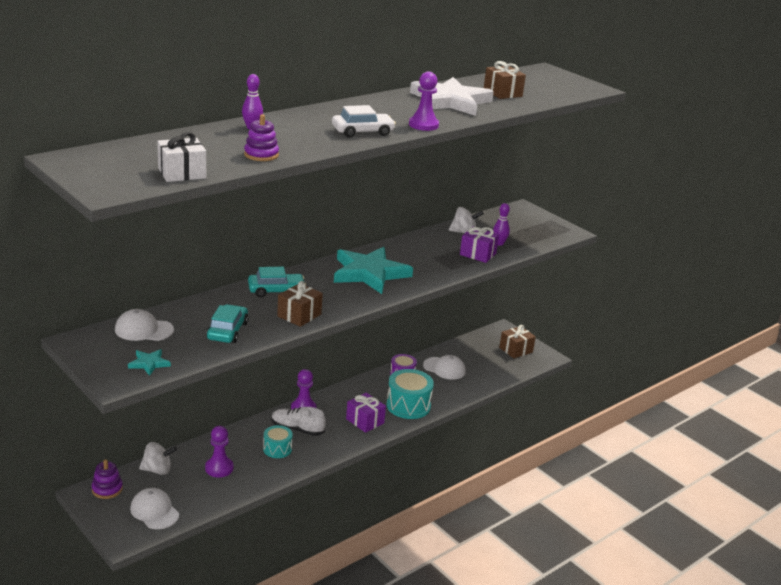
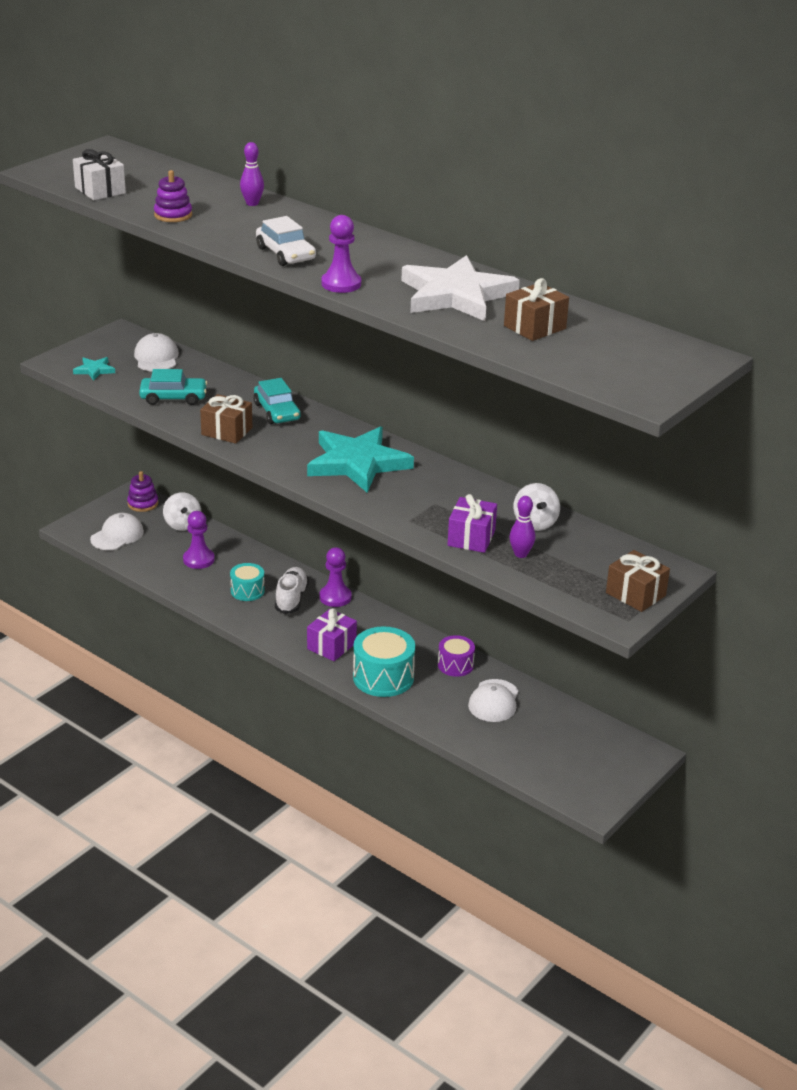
camera: 80 degrees right, 5 degrees up
(516, 350) = (592, 769): brown gift -> brown gift (635, 594)

